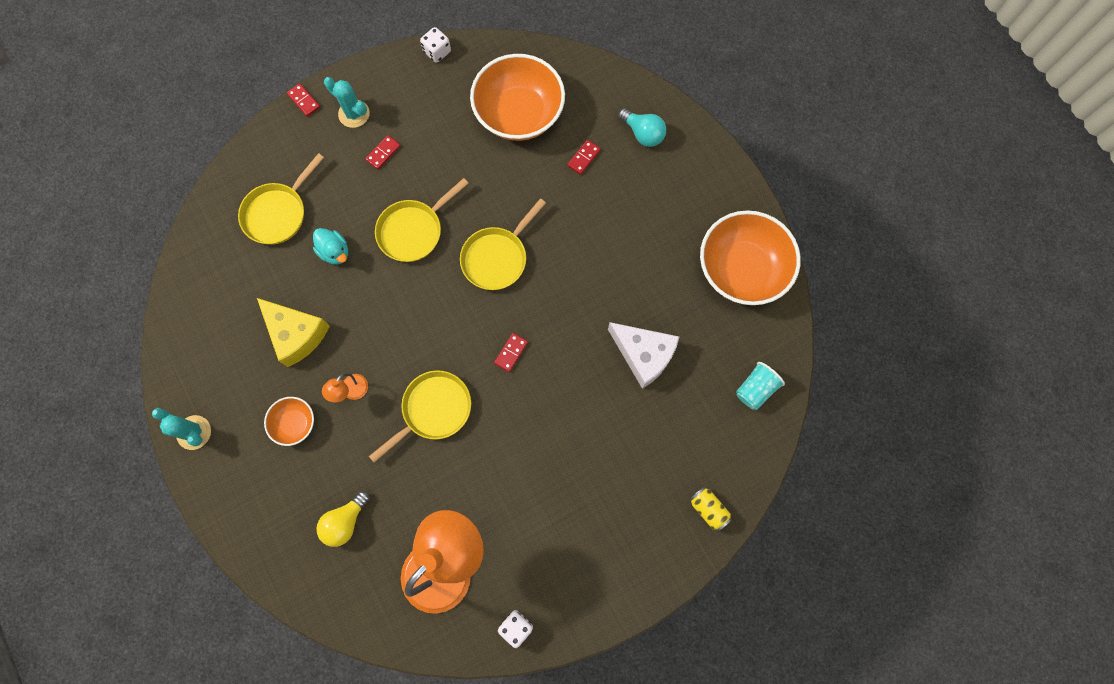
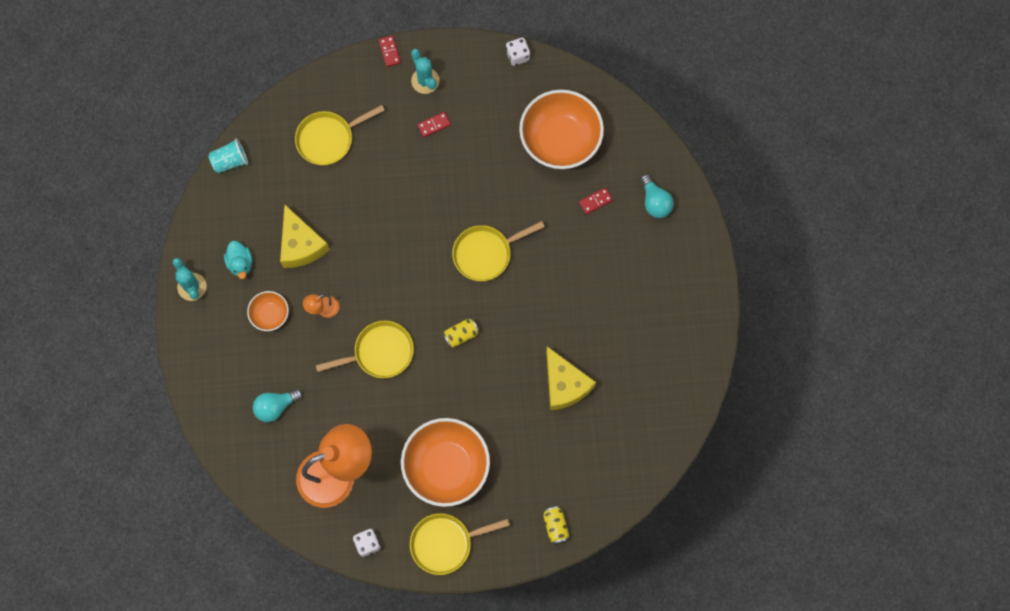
camera: 25 degrees right, 0 degrees up
(335, 252) = (359, 191): turquoise duck -> turquoise duck (240, 263)
(345, 521) = (275, 407): yellow light bulb -> turquoise light bulb
(413, 231) = (429, 201): yellow pan -> yellow pan (445, 543)
(511, 353) = (461, 335): red domino -> yellow can
(643, 355) = (564, 384): white cheese -> yellow cheese
(741, 269) = (679, 352): orange bowl -> orange bowl (446, 466)
(755, 389) = (640, 452): turquoise cup -> turquoise cup (230, 161)

